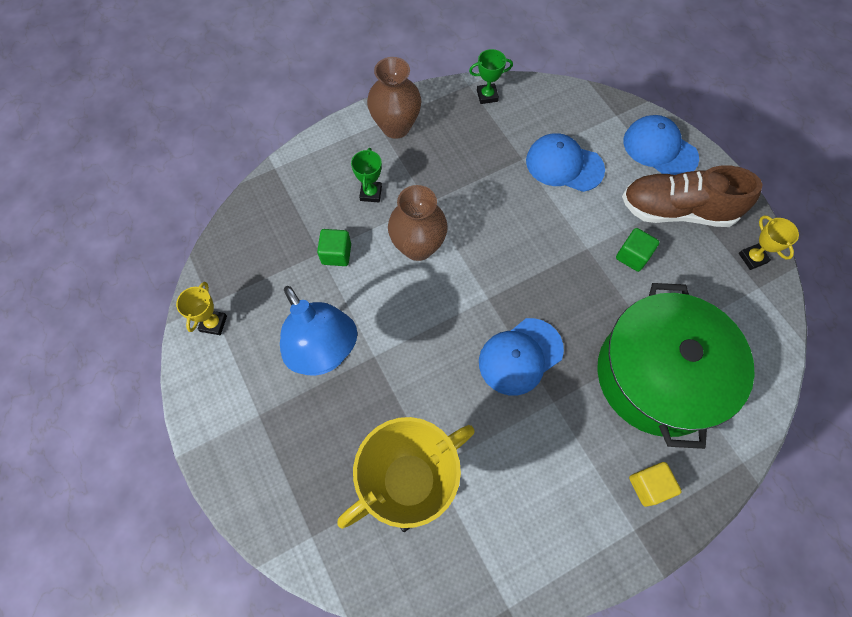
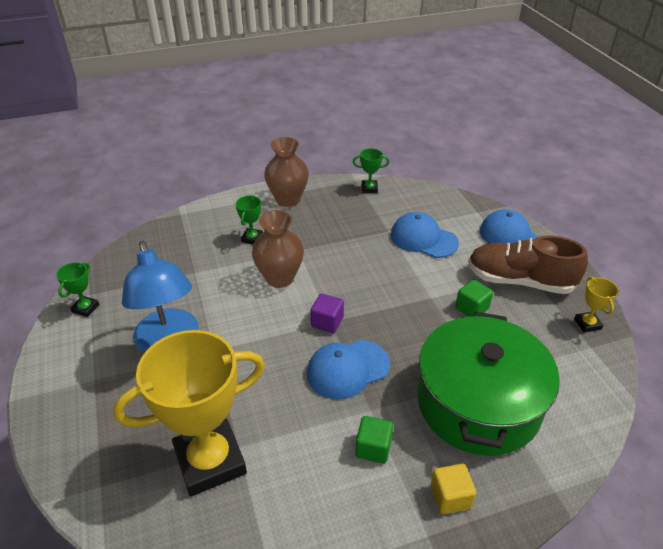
camera: 10 degrees right, 25 degrees down
(213, 323) = (85, 308): yellow trophy -> green trophy
(336, 254) = (208, 274): green cube -> green cube (373, 448)
(484, 299) = (327, 322): none -> purple cube

